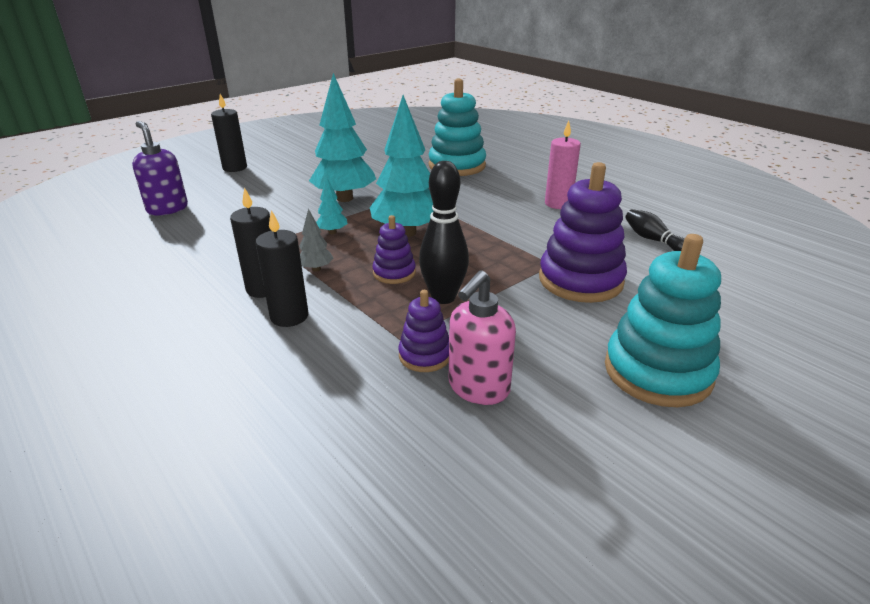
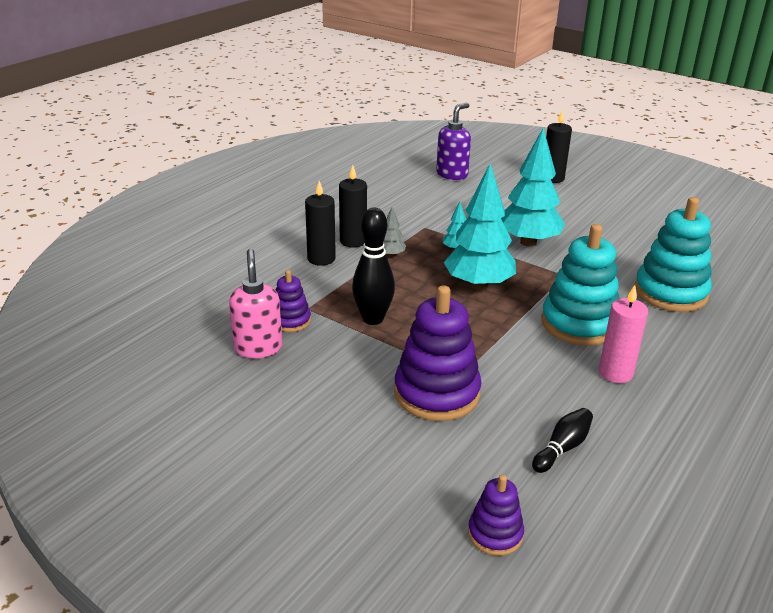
camera: 75 degrees right, 0 degrees up
(394, 273) = (401, 290): purple stacking toy -> purple stacking toy (495, 534)
(478, 388) = (258, 348): pink soap dispenser -> pink soap dispenser turned 60 degrees clockwise
(657, 372) = (299, 438): turquoise stacking toy -> turquoise stacking toy (579, 324)

